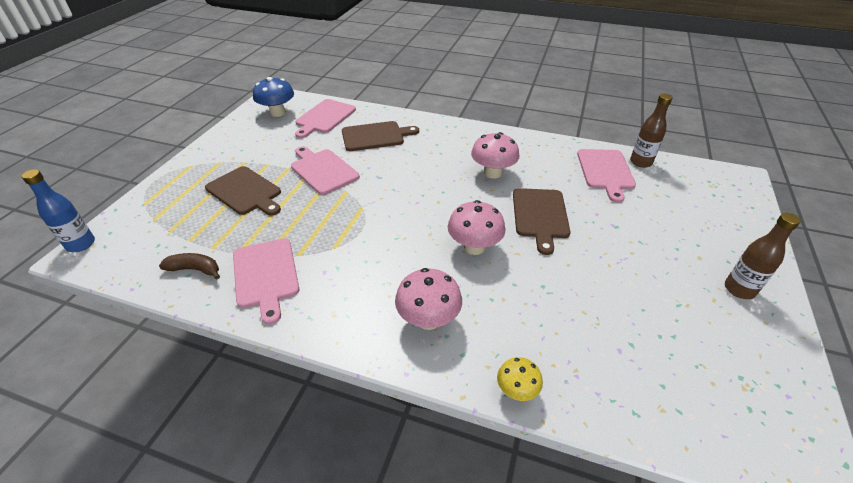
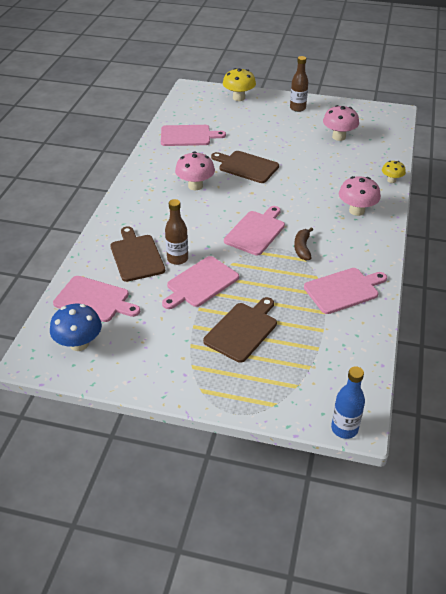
camera: 95 degrees left, 0 degrees up
(195, 269) = (350, 332): brown banana -> brown banana (302, 248)
(397, 213) = (256, 231): none -> pink cutting board
(474, 247) = (286, 194): pink mushroom -> pink mushroom (339, 137)
(540, 215) = (246, 166): brown cutting board -> brown cutting board turned 150 degrees counterclockwise
(640, 162) = (175, 120): brown bottle -> brown bottle (177, 259)
(738, 222) = (239, 98): none -> yellow mushroom

